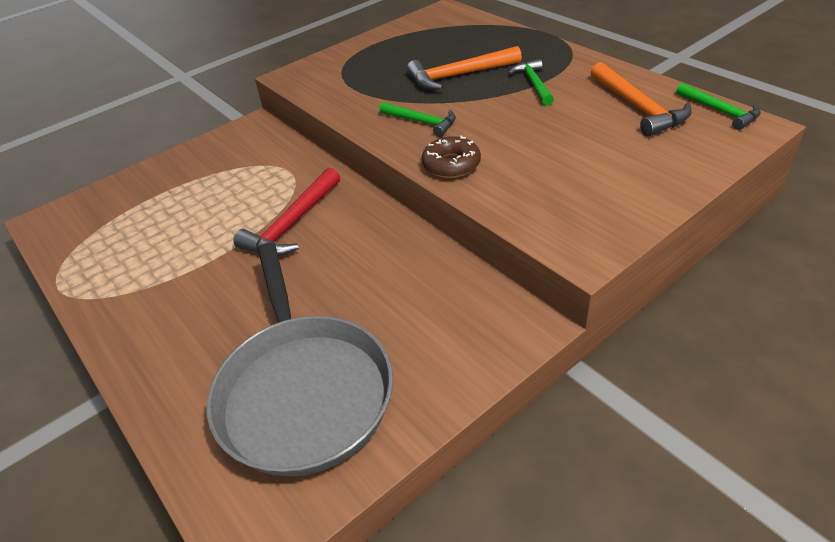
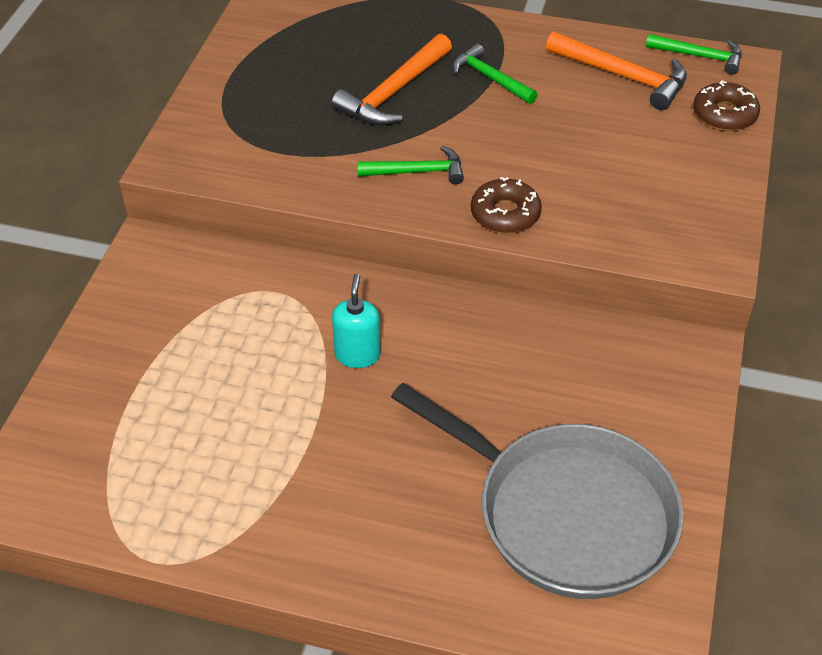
camera: 40 degrees left, 5 degrees up
(292, 224) = (357, 355): red hammer -> turquoise soap dispenser
(702, 154) = (724, 114): none -> brown donut

